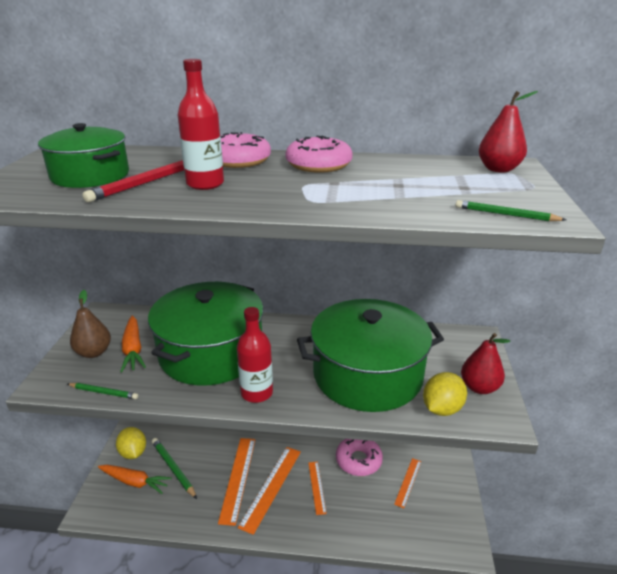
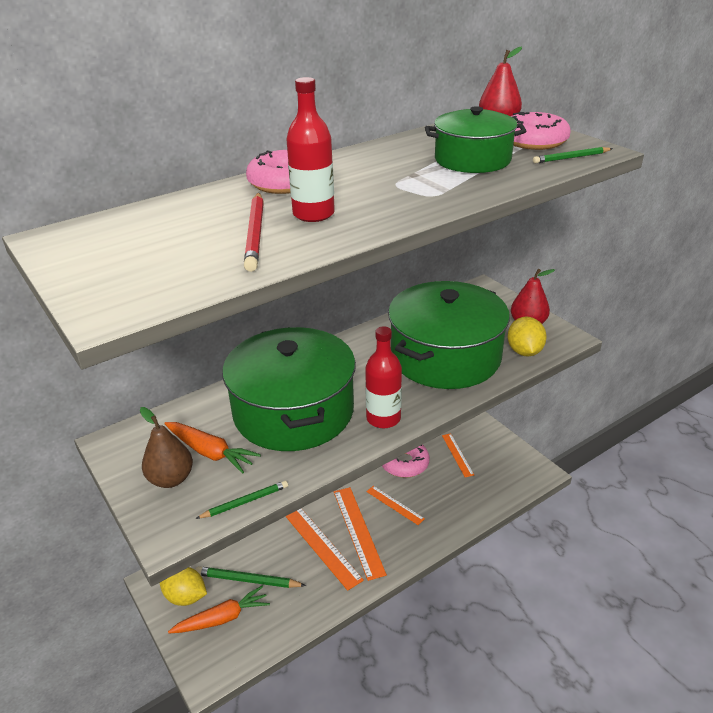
camera: 40 degrees left, 5 degrees up
(90, 175) = (176, 249): green pot -> green pot (472, 160)
(318, 164) = (364, 163): pink donut -> pink donut (534, 141)

